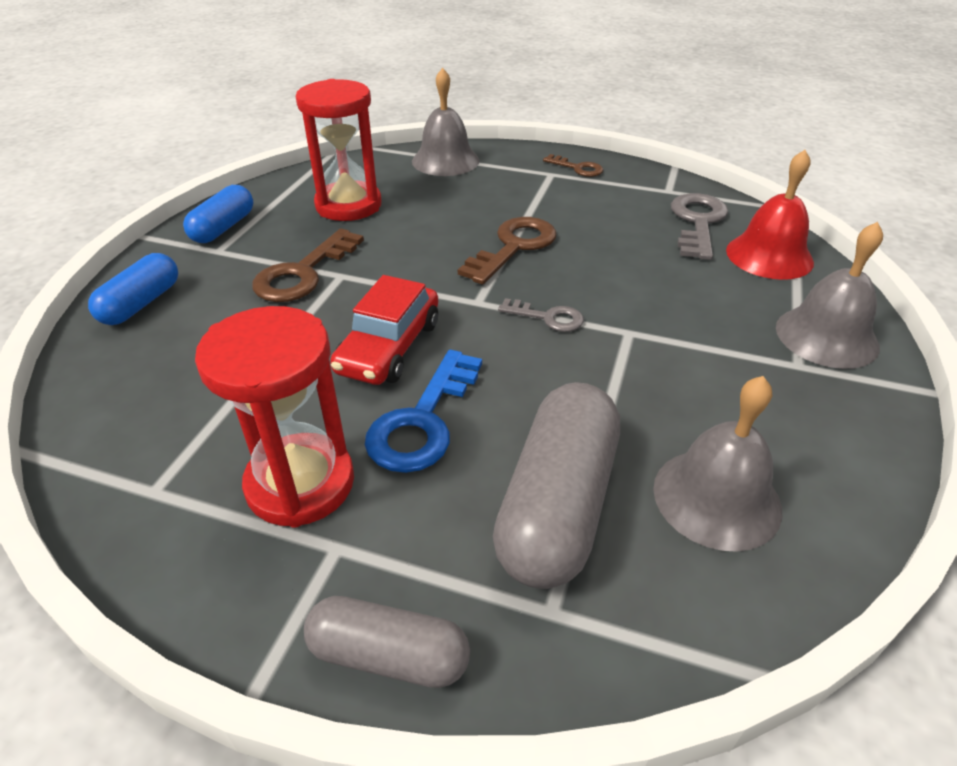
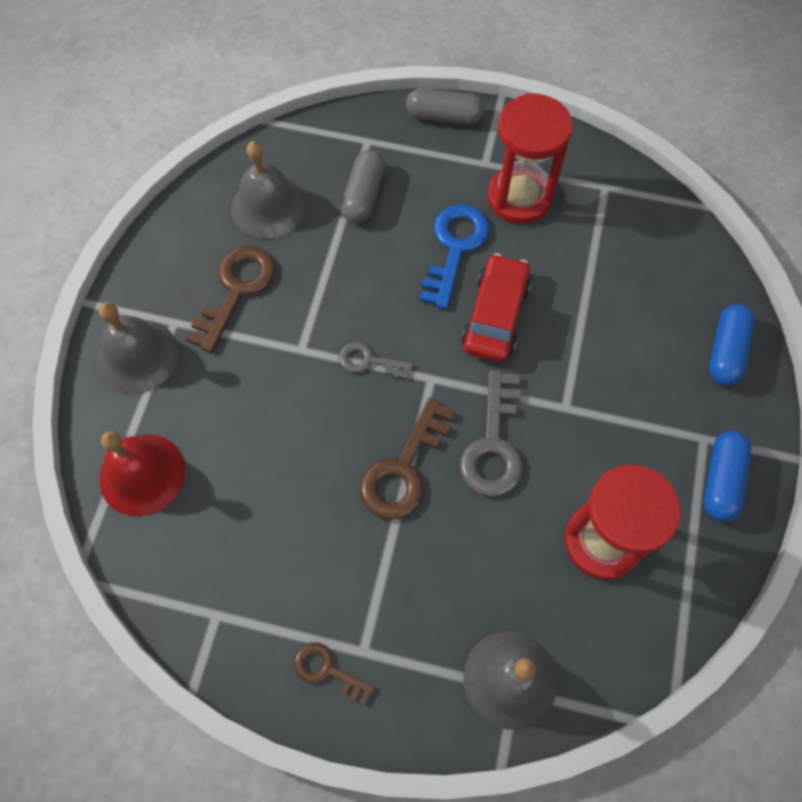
camera: 175 degrees right, 25 degrees up
(303, 273) = (602, 407): brown key -> brown key (236, 290)
(557, 504) = (363, 195): grey capsule -> grey capsule, size x0.59
(697, 222) = (199, 536): grey key -> grey key (493, 444)

